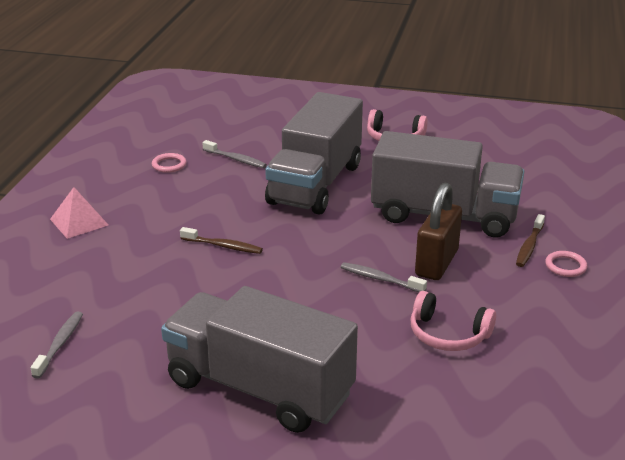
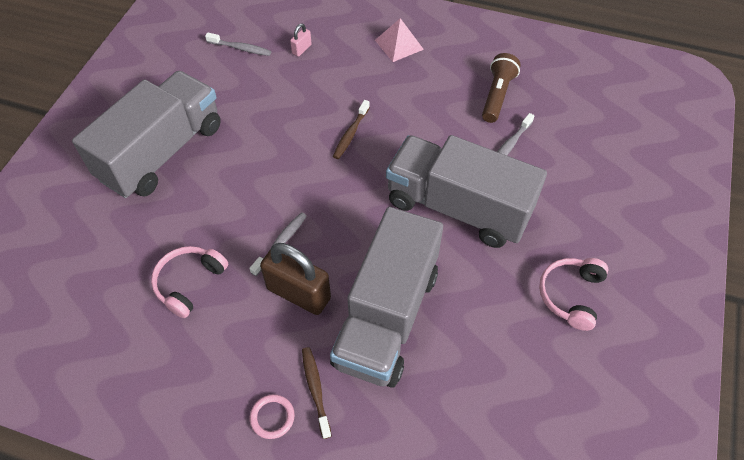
camera: 95 degrees right, 25 degrees up
(73, 291) = (301, 49): none -> pink padlock
(169, 165) = (497, 95): pink ring -> brown flashlight
(529, 246) = (315, 390): brown toothbrush -> brown toothbrush turned 45 degrees clockwise

